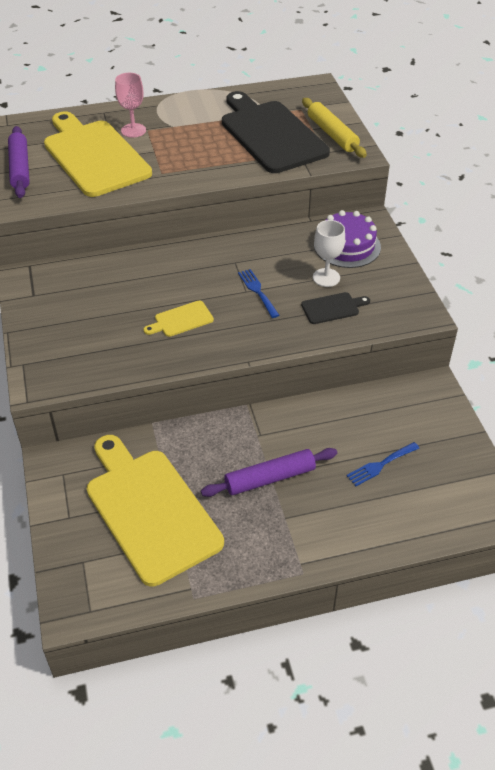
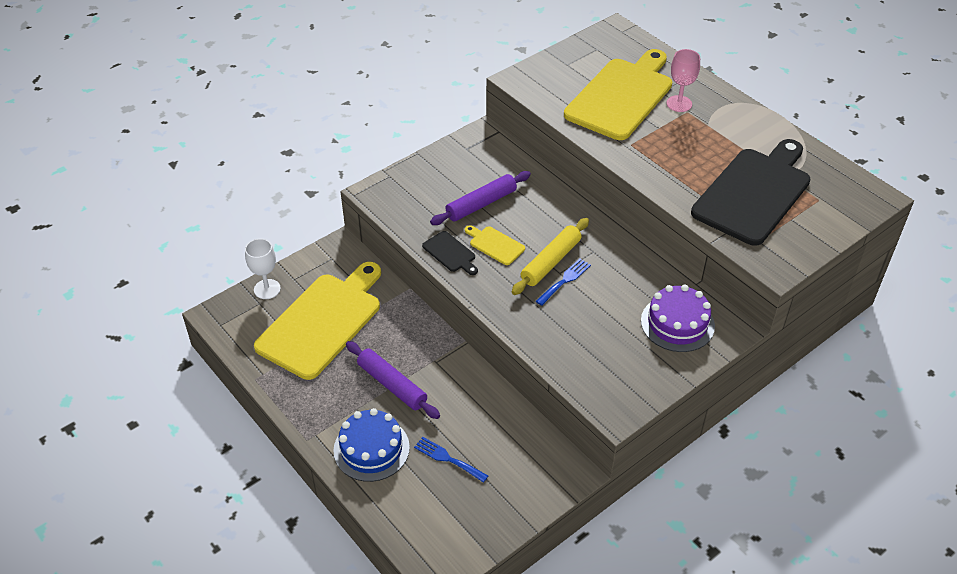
camera: 65 degrees right, 0 degrees up
(20, 168) = (569, 64): purple rolling pin -> purple rolling pin (481, 204)
(326, 277) = (618, 322): white goblet -> white goblet (267, 289)
(332, 134) = (795, 236): yellow rolling pin -> yellow rolling pin (551, 262)
(332, 308) = (578, 340): black cutting board -> black cutting board (450, 253)
(341, 520) = (371, 449): none -> blue cake

